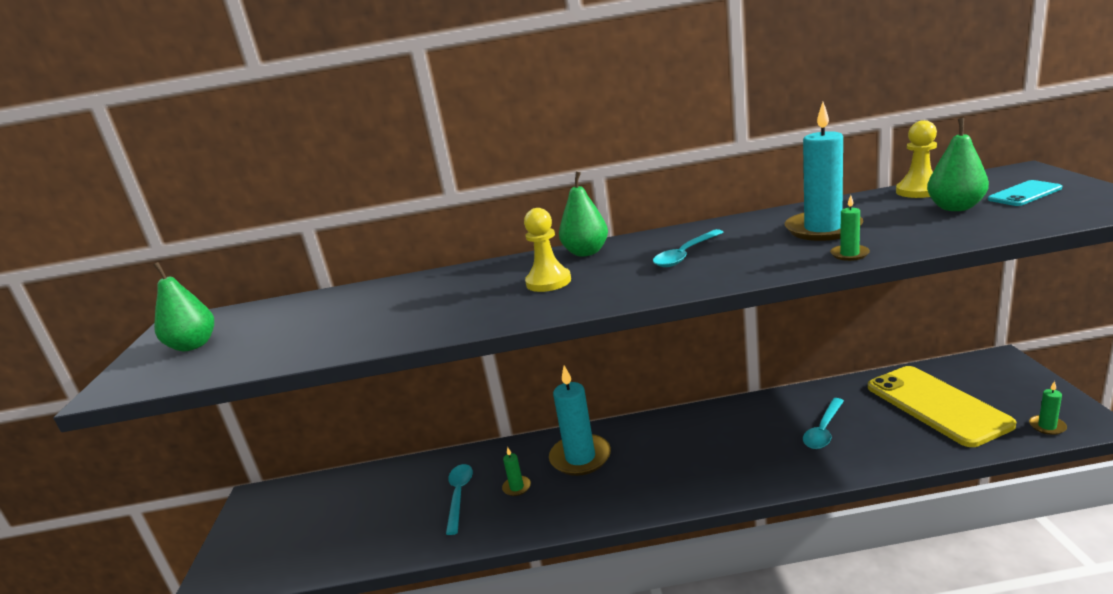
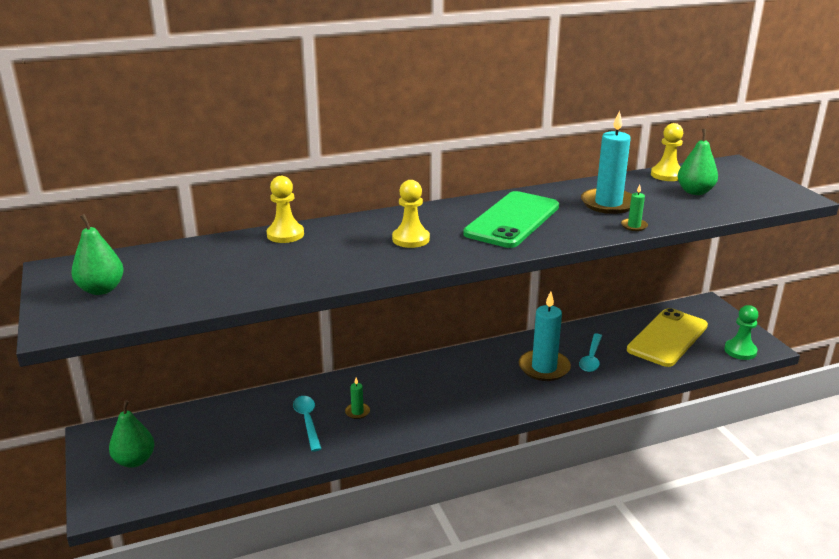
camera: 20 degrees left, 5 degrees up
(417, 282) = (285, 234): none -> yellow pawn
(580, 457) = (404, 386): turquoise candle -> turquoise candle (544, 368)
(586, 252) = (427, 213): green pear -> green pear (135, 460)
(685, 255) = (512, 220): turquoise spoon -> green phone
(936, 405) = (667, 338): yellow phone -> yellow phone turned 75 degrees clockwise
(1024, 194) = (737, 184): turquoise phone -> none
(1047, 426) = (740, 351): green candle -> green pawn

